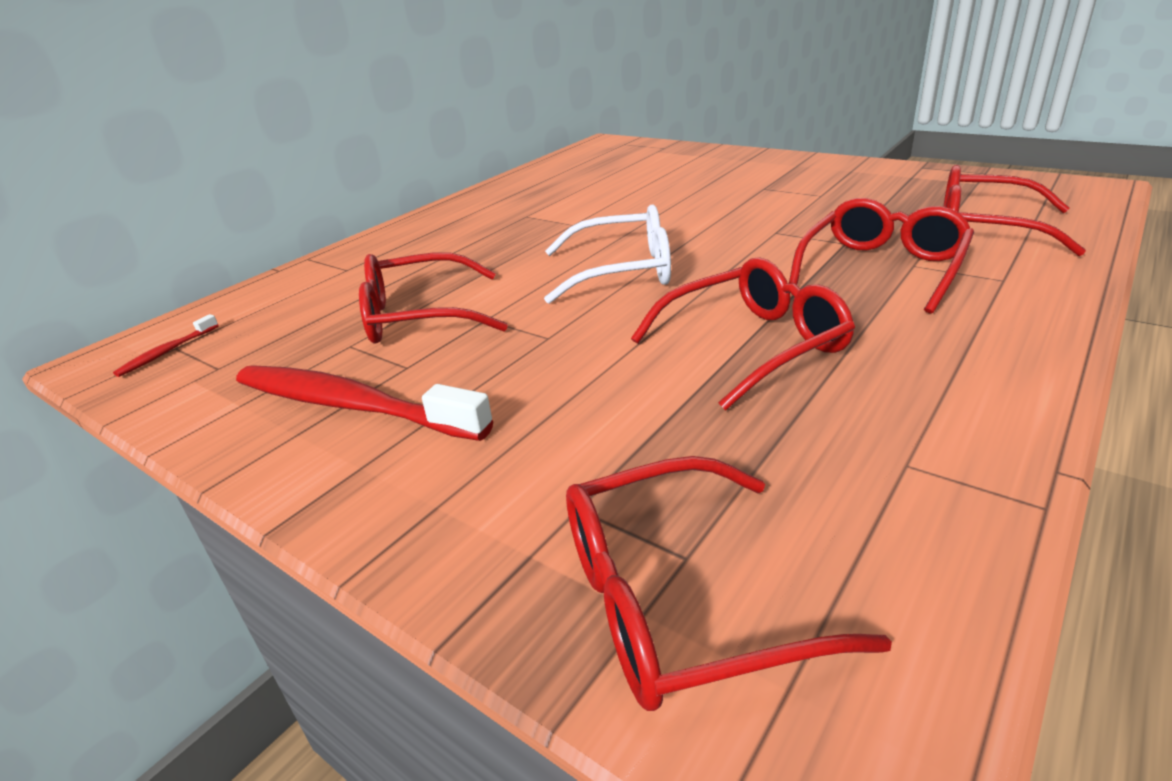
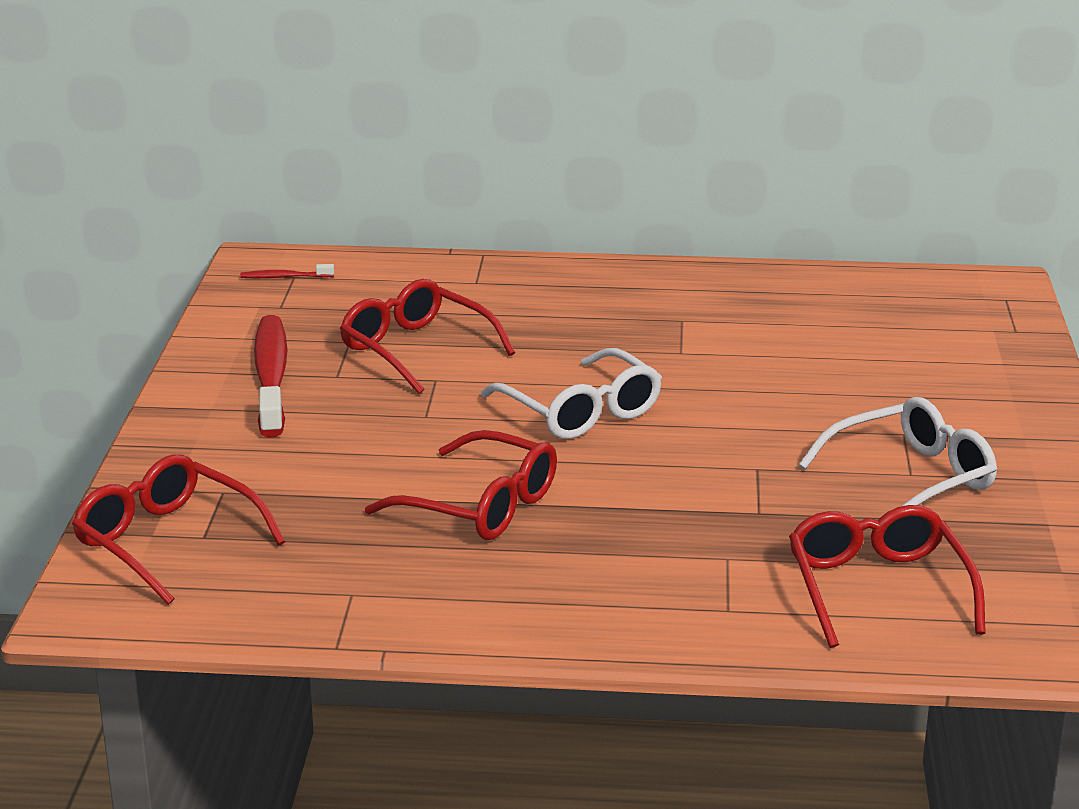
camera: 55 degrees right, 5 degrees down
(828, 195) = (911, 478): none -> white glasses
(881, 269) = (699, 541): red glasses -> none

